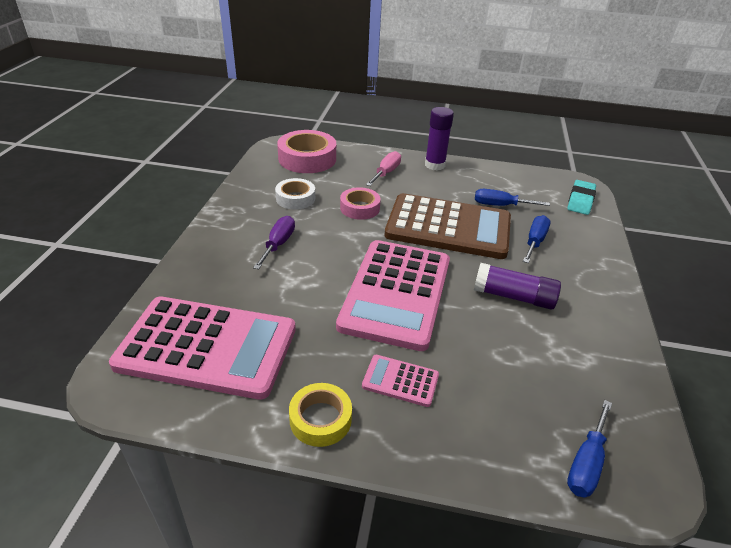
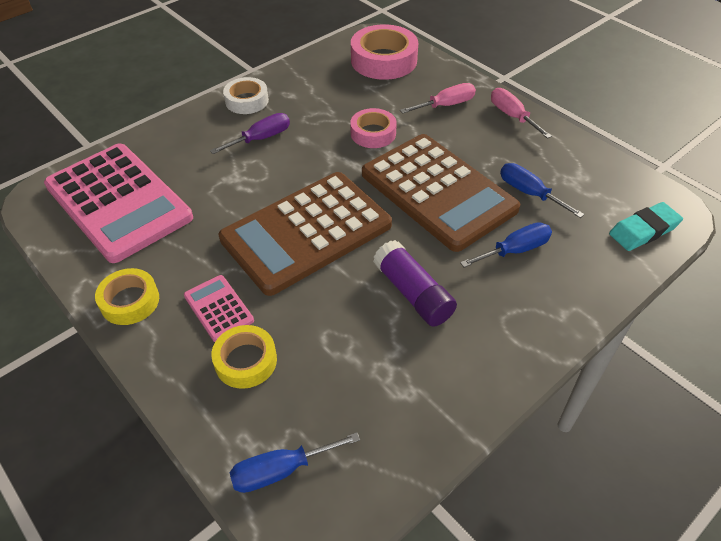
camera: 40 degrees right, 10 degrees up
(295, 198) = (325, 99): white tape -> white tape (247, 101)
(396, 293) = (306, 232): pink calculator -> brown calculator
(435, 165) = (512, 116): purple glue stick -> pink screwdriver
(468, 405) = (246, 361): none -> yellow tape

